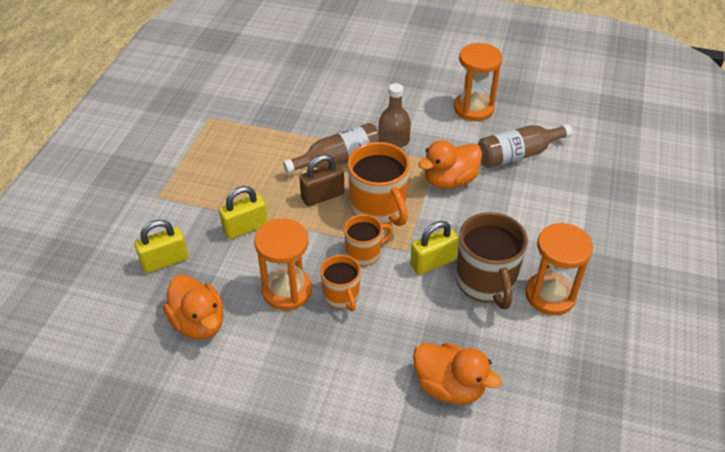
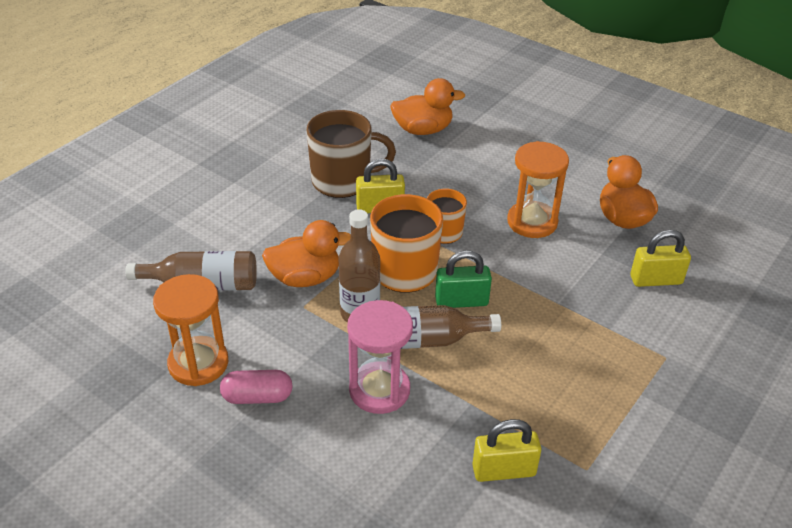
camera: 160 degrees left, 5 degrees down
(245, 228) = (561, 290): yellow padlock -> yellow padlock (503, 470)
(322, 196) = (461, 301): brown padlock -> green padlock
(341, 296) = (481, 205): orange mug -> none
(351, 124) = (379, 390): none -> pink hourglass
(423, 101) = (257, 397): none -> pink capsule
(449, 386) = (423, 130): orange duck -> orange duck turned 120 degrees clockwise
(486, 282) = (343, 181): brown mug -> brown mug turned 75 degrees clockwise
(550, 295) = (295, 159): orange hourglass -> none

